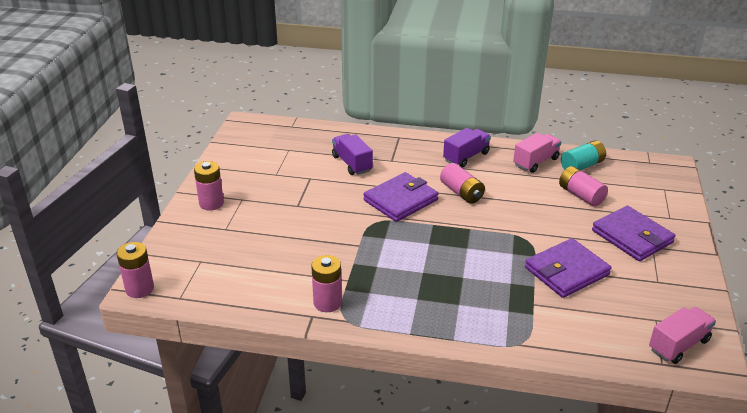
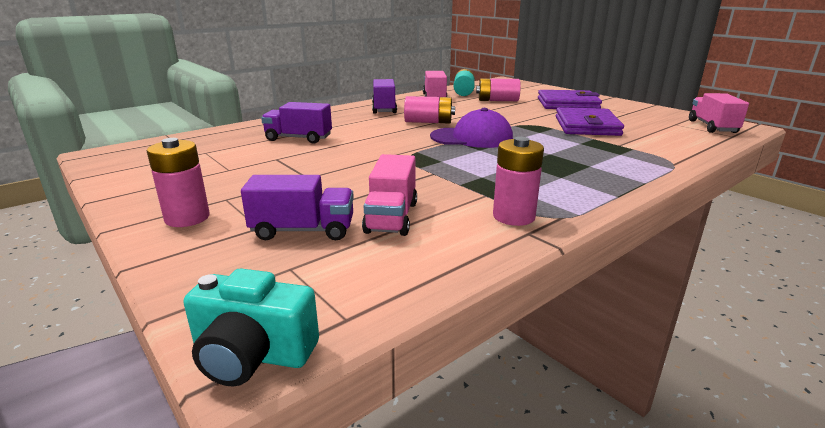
camera: 50 degrees left, 10 degrees down
(139, 289) = (253, 355): pink battery -> turquoise camera
(235, 243) = (303, 230): none -> purple truck
(279, 262) = (391, 217): none -> pink truck
(400, 200) = (396, 140): purple wallet -> none
(450, 229) = (472, 138): none -> purple cap

